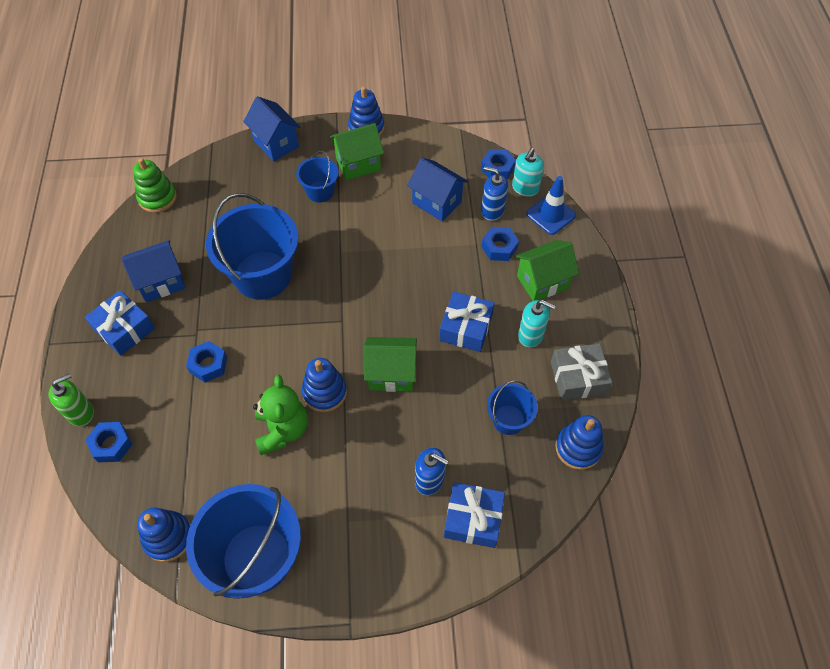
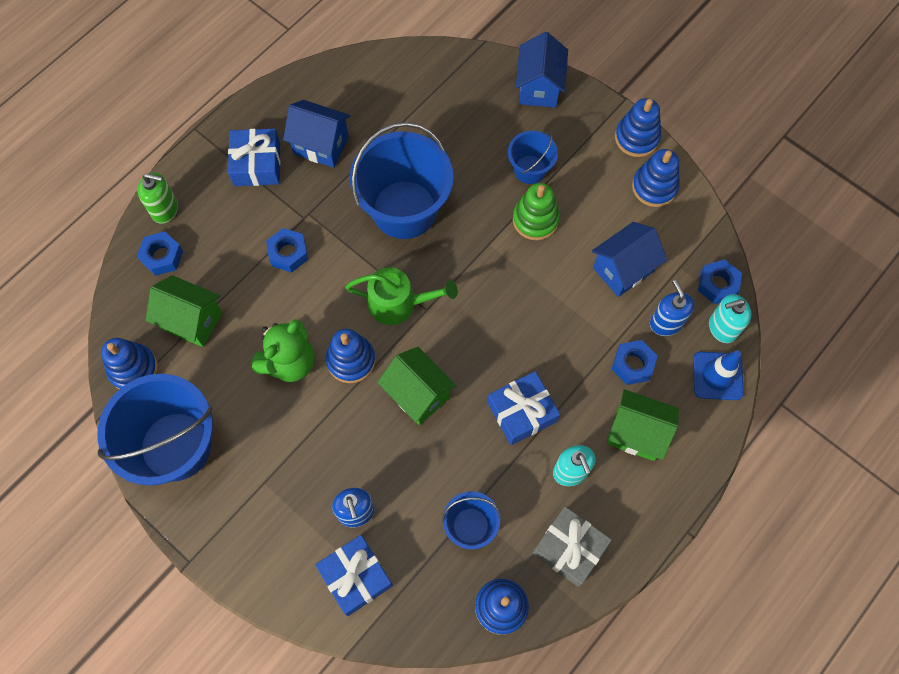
camera: 45 degrees right, 10 degrees up
(157, 198) = (390, 61): green stacking toy -> green stacking toy (535, 220)
(319, 332) = (398, 303): none -> green watering can
(358, 164) = (591, 170): green house -> green house (192, 321)
(405, 146) = (654, 187): none -> blue stacking toy
(437, 202) = (623, 270): blue house -> blue house turned 60 degrees clockwise

